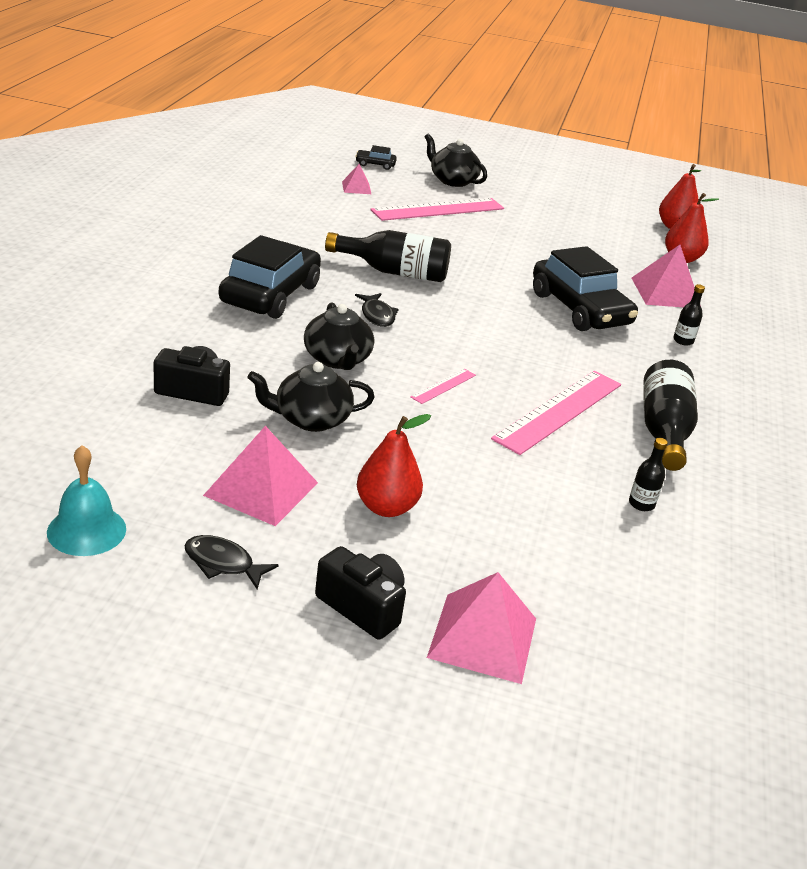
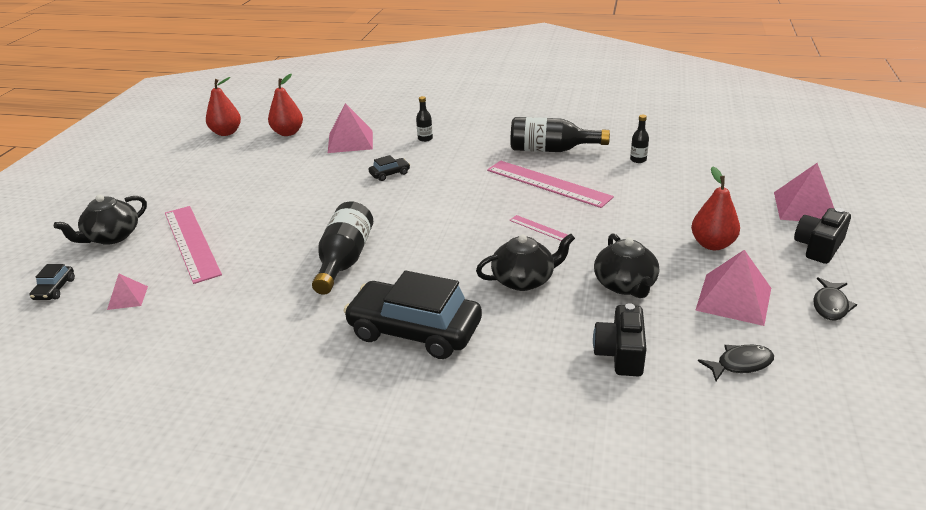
camera: 85 degrees left, 0 degrees up
(86, 530) = (855, 378): turquoise bell -> none
(377, 315) = (435, 265): black fish -> black fish (740, 364)
(580, 309) = (390, 174): black car -> black car, size x0.42

